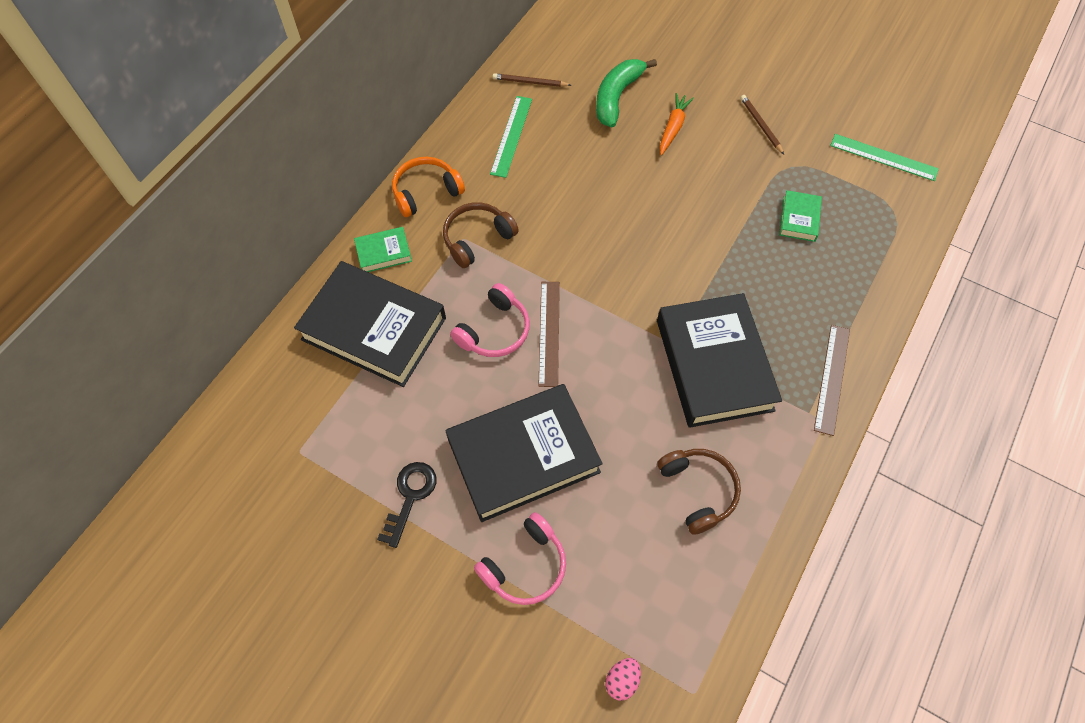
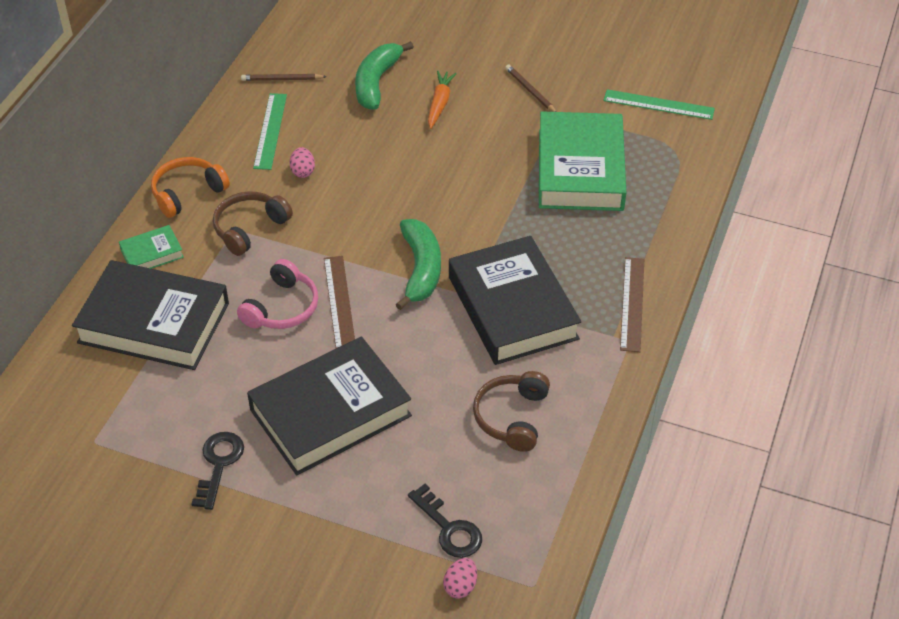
camera: 10 degrees left, 15 degrees down
(525, 565) = (347, 506): pink headphones -> none
(535, 184) = (303, 171): none -> pink egg
(619, 609) = (449, 528): none -> black key
(631, 308) = (421, 269): none -> green banana
(698, 490) = (512, 417): brown headphones -> brown headphones turned 135 degrees counterclockwise
(799, 219) = (580, 169): green book -> green book, size x2.26

